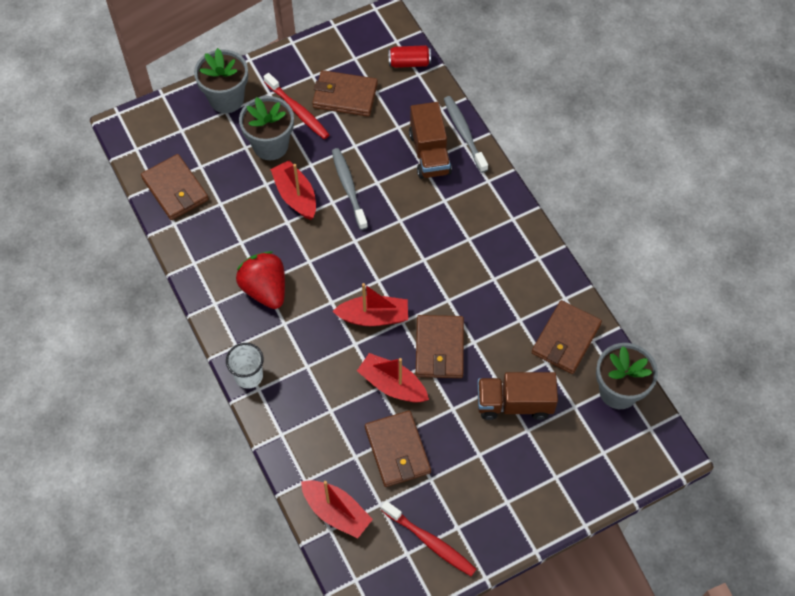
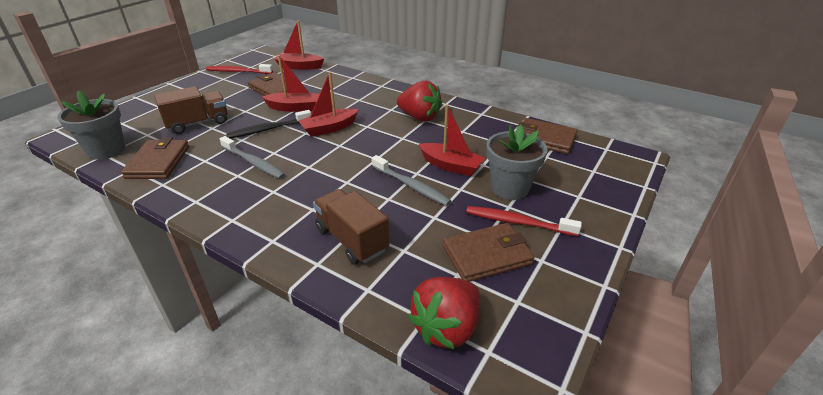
camera: 150 degrees right, 25 degrees down
(226, 99) = (591, 205): grey flower pot -> none
(248, 376) = (392, 87): white cup -> none
(409, 63) = (446, 328): red can -> red strawberry
(439, 348) = (268, 129): brown wallet -> black toothbrush
(464, 133) = (323, 274): grey toothbrush -> grey toothbrush (254, 163)

